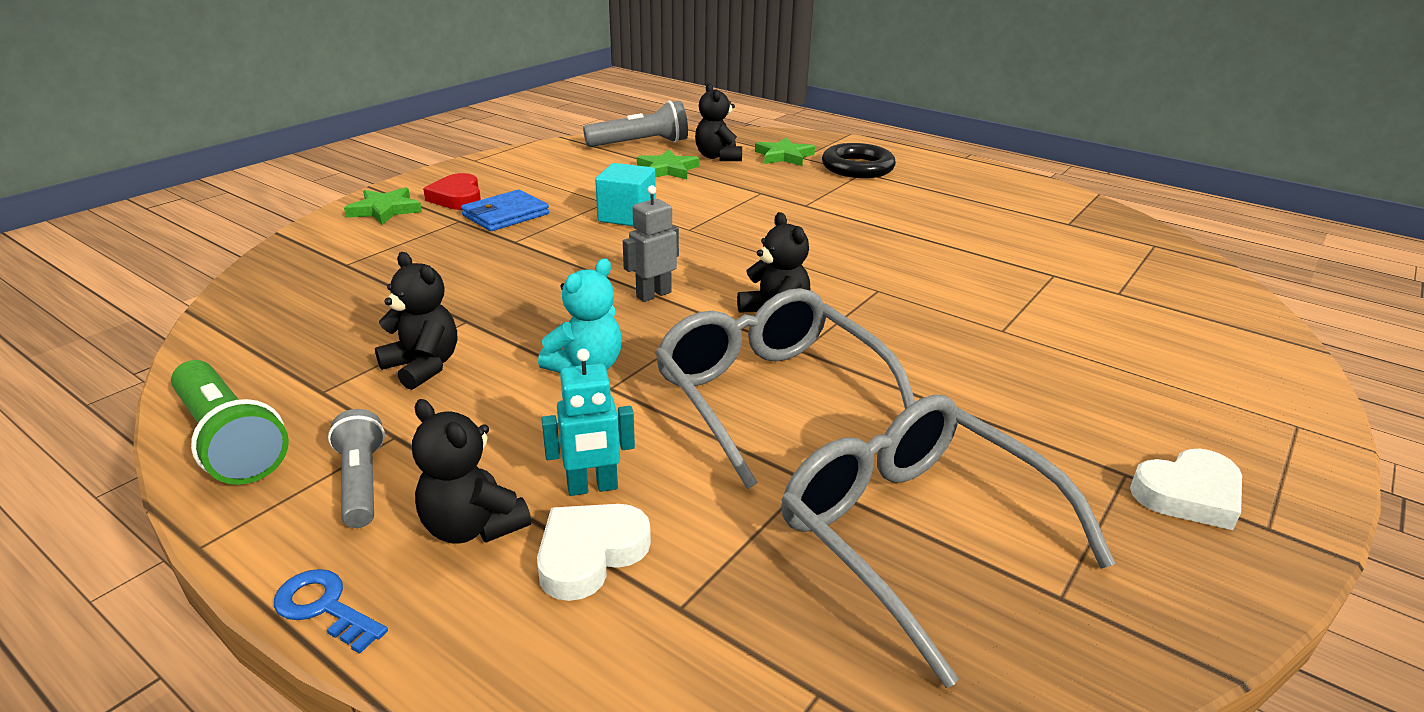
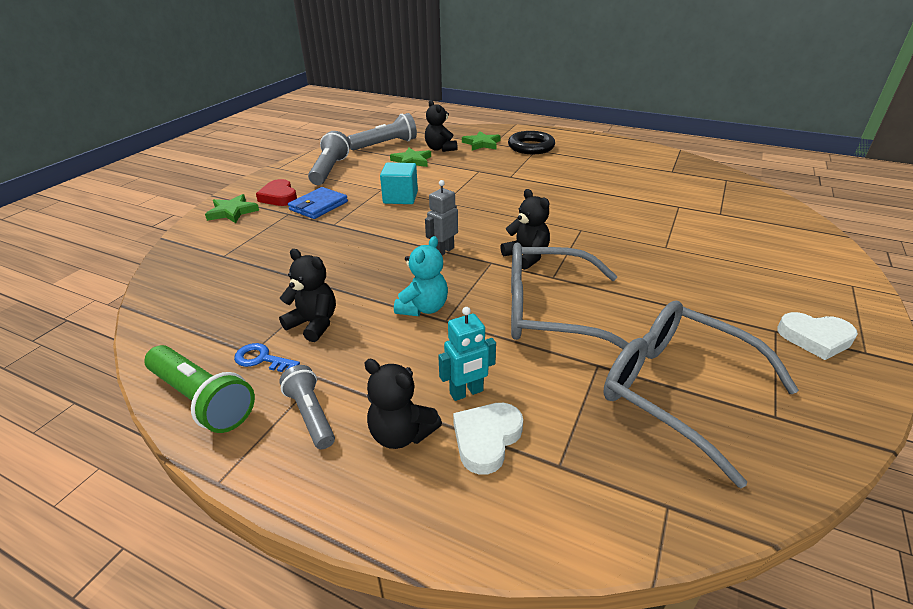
camera: 10 degrees left, 5 degrees up
(324, 607) = (328, 510): blue key -> blue key (262, 359)
(545, 170) = (330, 170): none -> grey flashlight
(770, 396) = (549, 311): grey glasses -> grey glasses turned 45 degrees counterclockwise
(1188, 495) = (815, 338): white heart -> white heart turned 45 degrees clockwise

